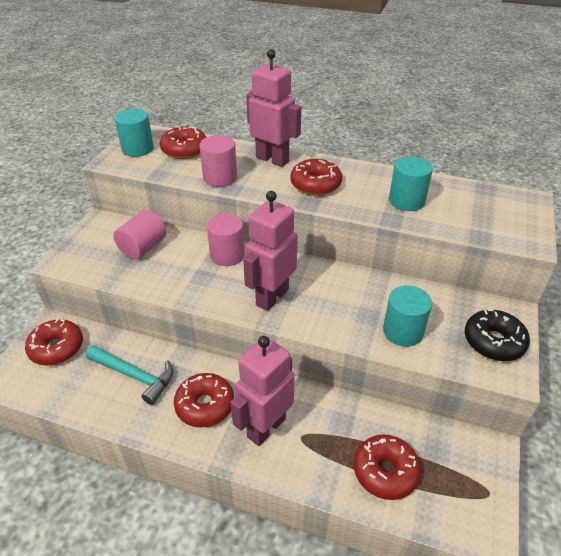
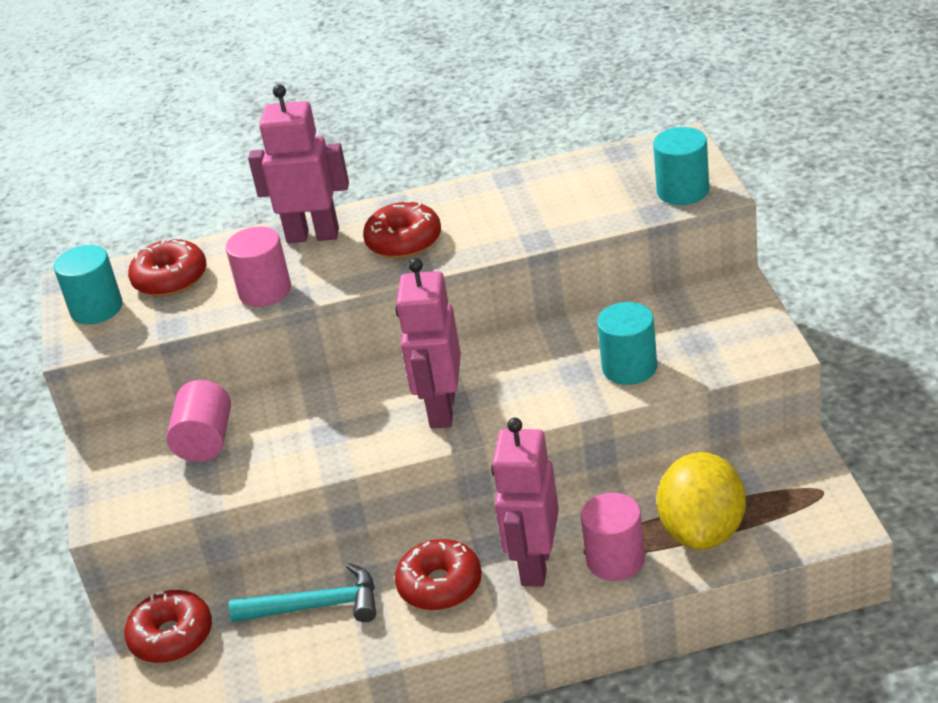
camera: 25 degrees left, 5 degrees down
(227, 255) = (335, 393): pink cylinder -> pink cylinder (615, 560)
(385, 471) = (703, 531): red donut -> yellow lemon
(406, 201) = (537, 209): turquoise cylinder -> turquoise cylinder (683, 191)
(493, 342) = (736, 328): black donut -> none

